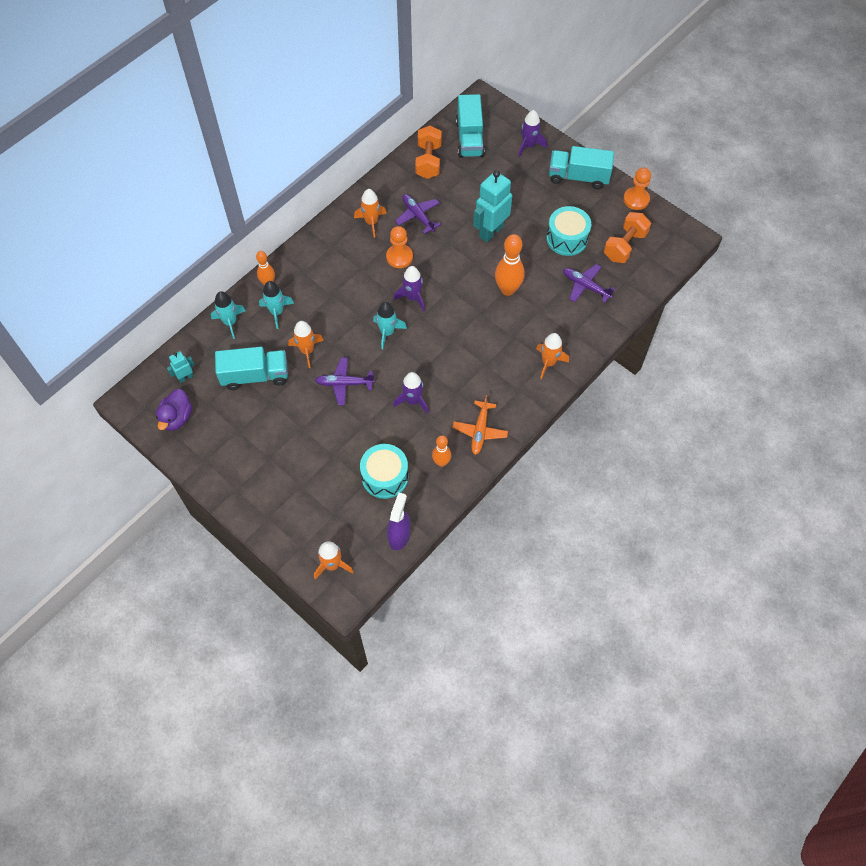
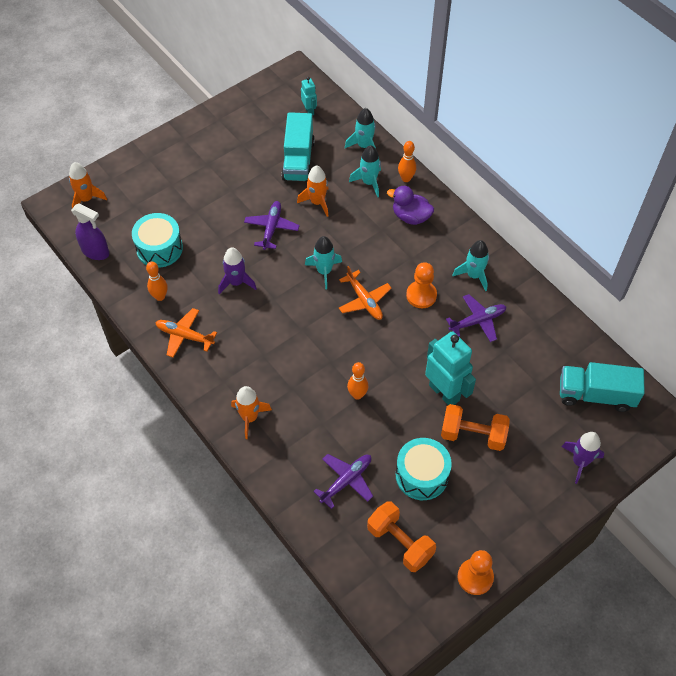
camera: 100 degrees right, 5 degrees down
(177, 418) = (268, 103): purple duck -> purple duck (410, 217)
(371, 222) = (473, 275): orange rocket -> turquoise rocket
(412, 297) = (364, 300): purple rocket -> orange plane
(428, 161) = (560, 344): orange dumbbell -> orange dumbbell (473, 435)
(507, 289) = (357, 395): orange bowling pin -> orange bowling pin, size x0.60
(578, 177) = (521, 512): turquoise truck -> none

